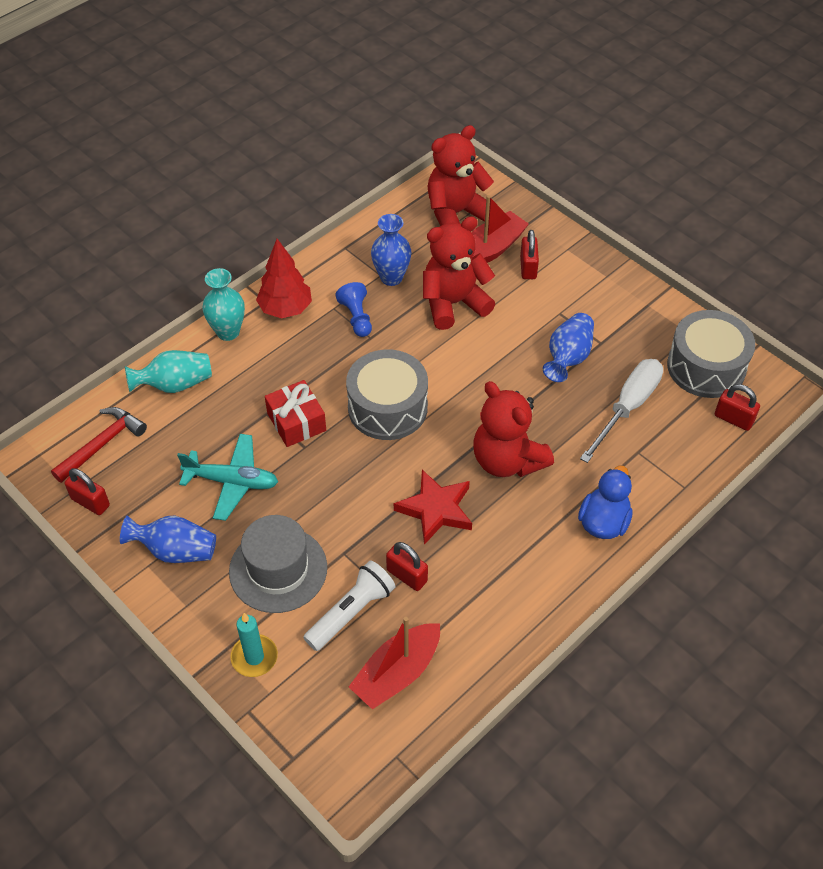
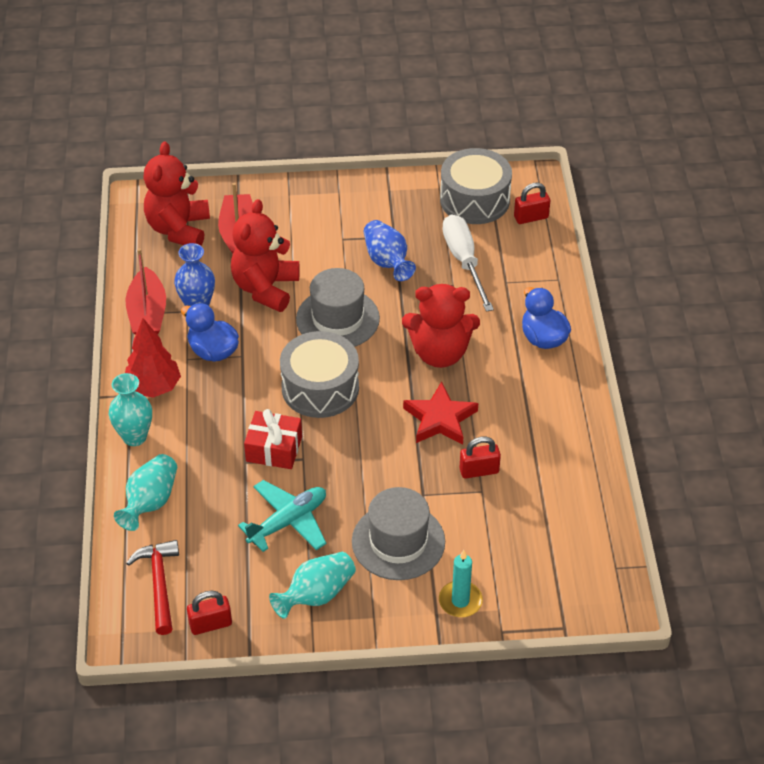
camera: 50 degrees left, 5 degrees down
(175, 551) = (316, 595): blue vase -> turquoise vase
(351, 612) = (478, 521): white flashlight -> none
(356, 317) = (213, 351): blue pawn -> blue duck
(397, 673) = (552, 526): red boat -> red boat (147, 314)
(471, 369) = (337, 319): none -> grey hat
(528, 267) = (281, 226): red padlock -> none

